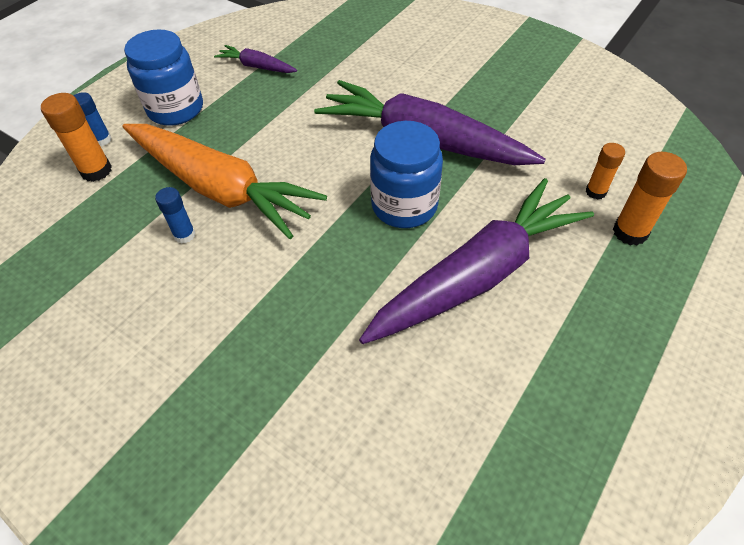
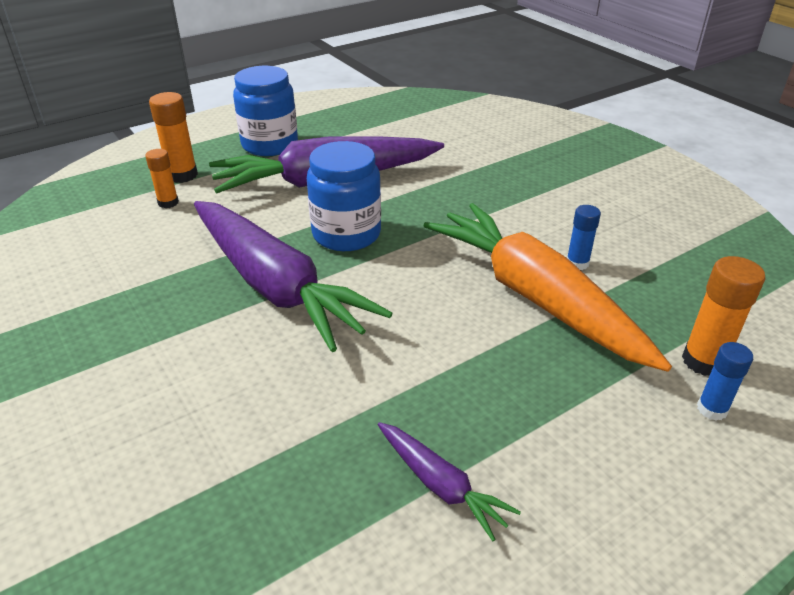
camera: 160 degrees left, 15 degrees down
(176, 109) = (596, 432): blue jar -> blue jar (270, 145)

